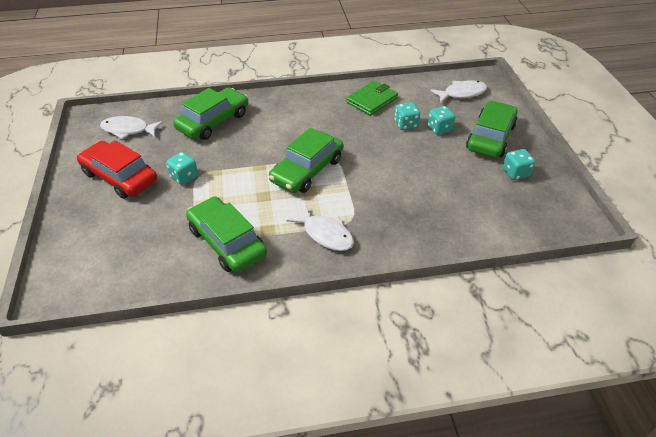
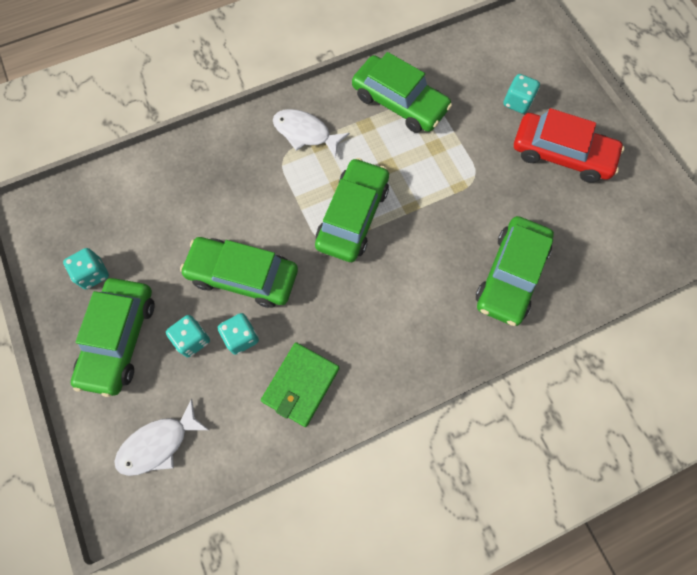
camera: 165 degrees right, 25 degrees up
(128, 130) = (609, 230): white fish -> none
(184, 177) = (490, 171): turquoise dice -> turquoise dice (517, 102)
(400, 152) = (243, 276): none -> green car

